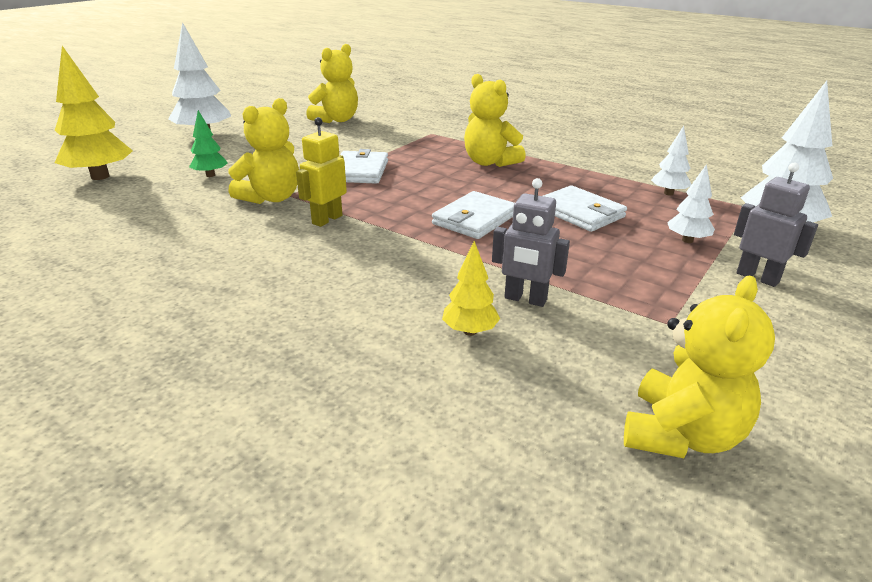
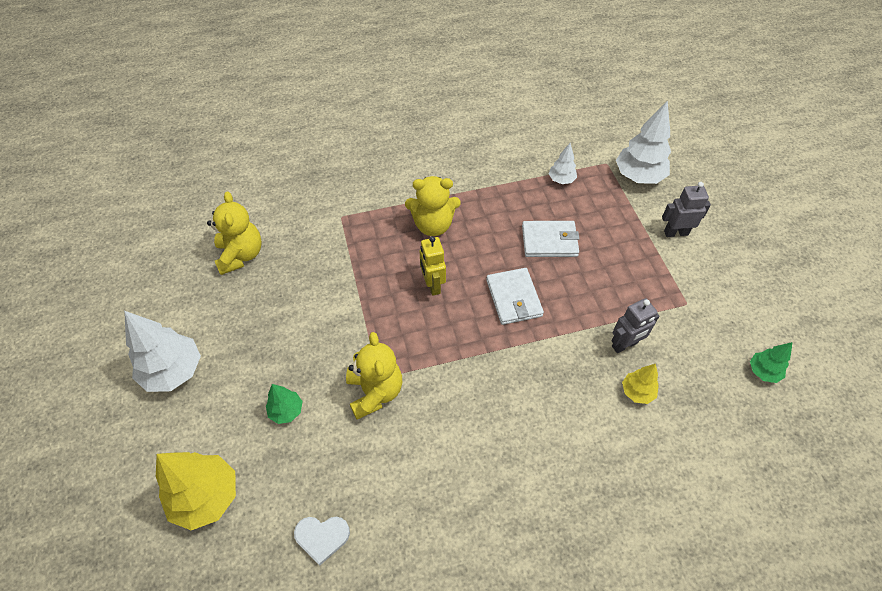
camera: 50 degrees left, 25 degrees up
(93, 226) = (322, 537): none -> white heart
(327, 219) = (444, 378): yellow robot -> yellow robot (432, 285)
(360, 171) = (375, 308): white wallet -> none
(681, 435) = (763, 372): yellow teddy bear -> green tree
(687, 240) = (620, 224): white tree -> none

